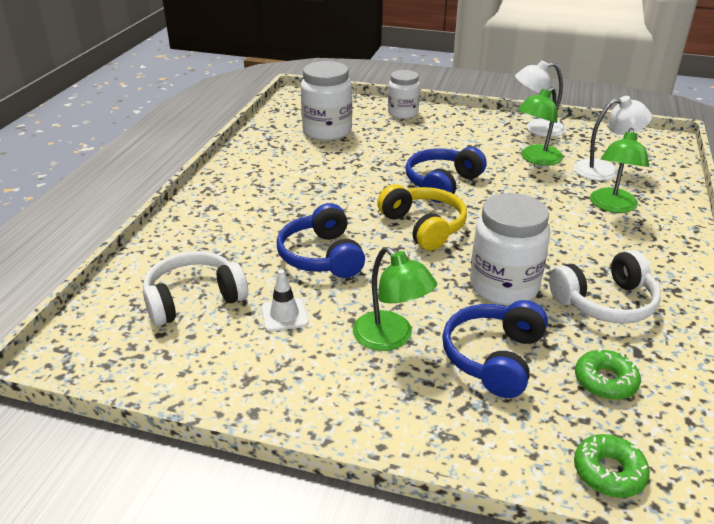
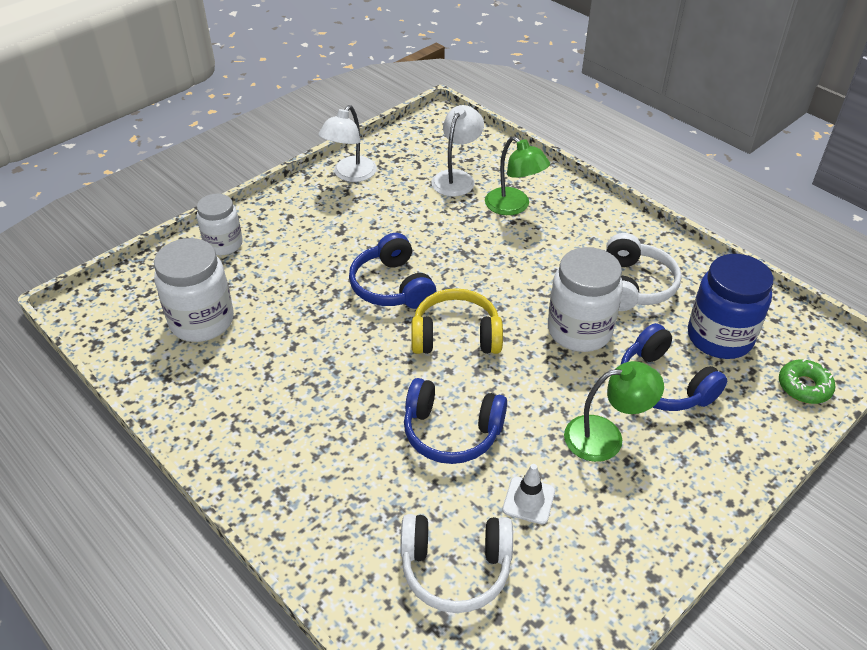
camera: 60 degrees left, 10 degrees up
(194, 299) = (455, 568): white headphones -> white headphones turned 90 degrees counterclockwise
(536, 159) = (403, 205): green lamp -> none
(605, 381) = (719, 337): green donut -> blue jar

